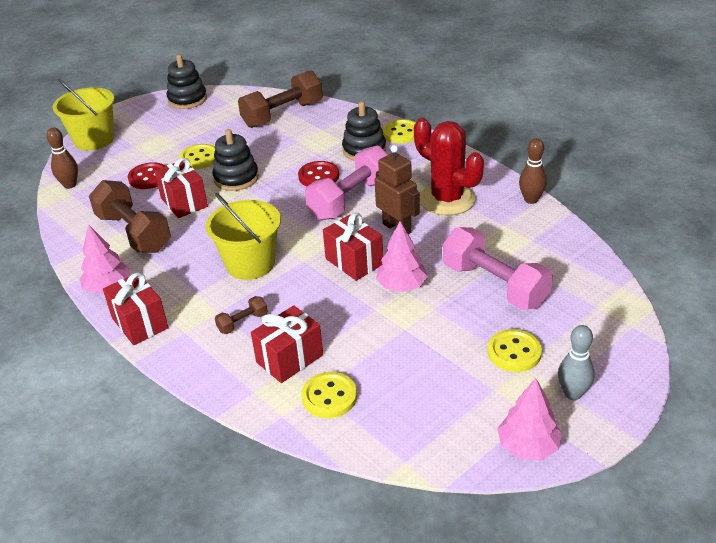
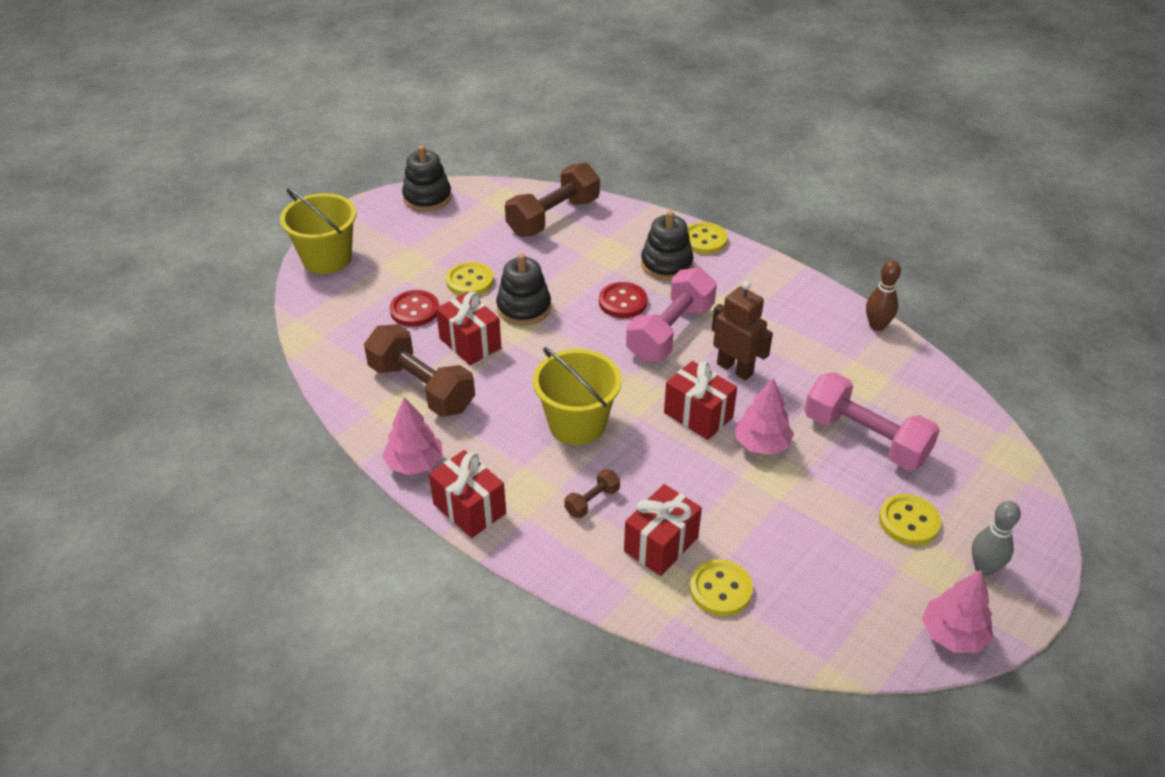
camera: 10 degrees left, 5 degrees up
(70, 185) = (318, 324): brown bowling pin -> none
(447, 199) = (782, 328): red cactus -> none

